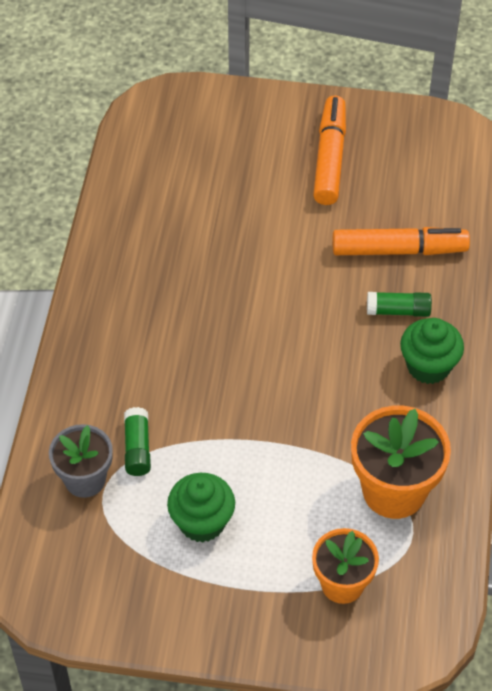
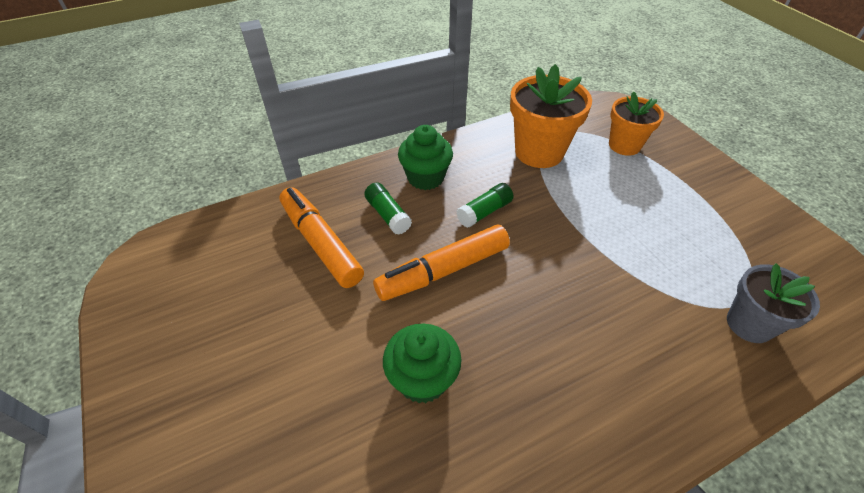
camera: 125 degrees left, 5 degrees down
(137, 448) = (681, 306): green glue stick -> green glue stick (484, 212)
(202, 522) = (678, 229): green cupcake -> green cupcake (422, 379)
(330, 158) = (223, 357): orange marker -> orange marker (443, 271)

